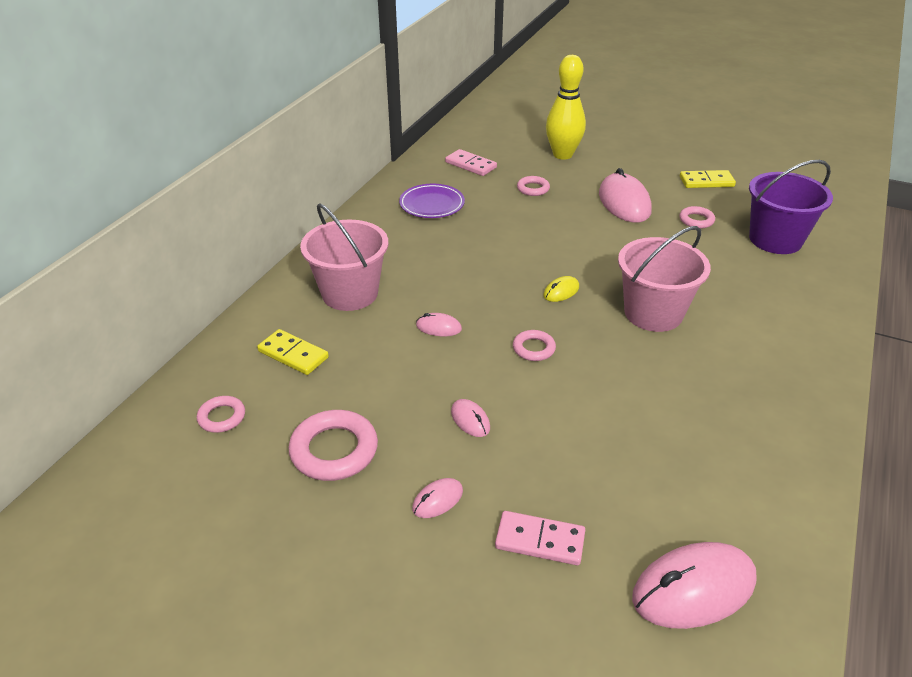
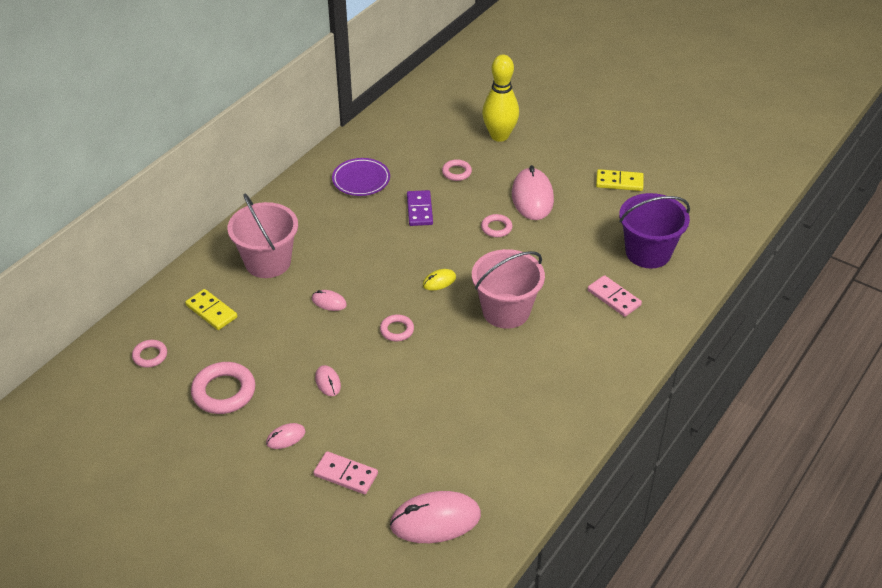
camera: 10 degrees right, 5 degrees up
(470, 165) = (410, 139): pink domino -> pink domino (614, 298)
(508, 225) = (419, 210): none -> purple domino
(696, 220) = (588, 224): pink ring -> pink ring (496, 228)

